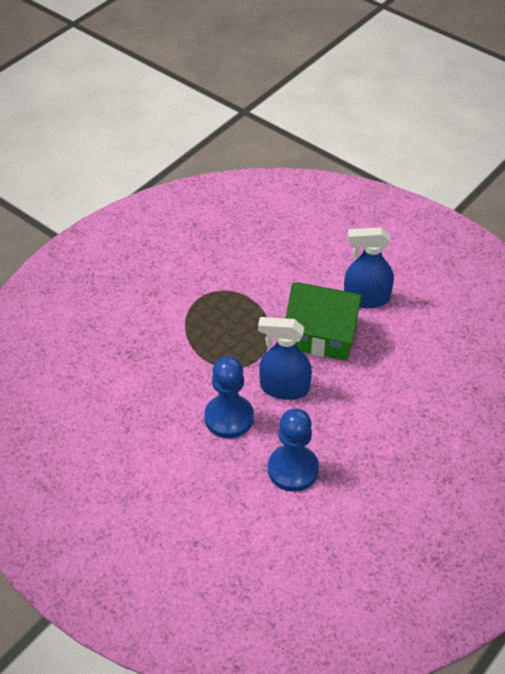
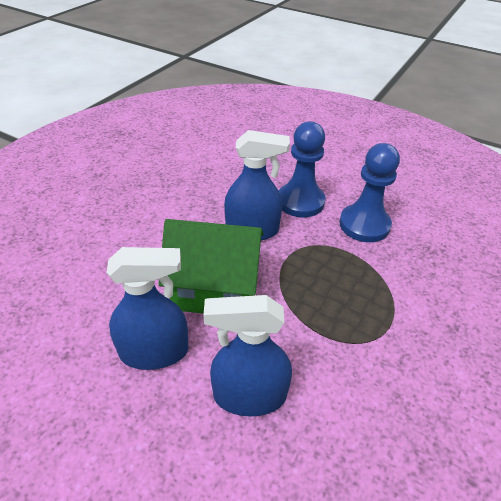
camera: 170 degrees right, 5 degrees down
(293, 469) = (233, 171): blue pawn -> blue pawn (364, 225)
(306, 269) = (249, 395): none -> blue spray bottle

